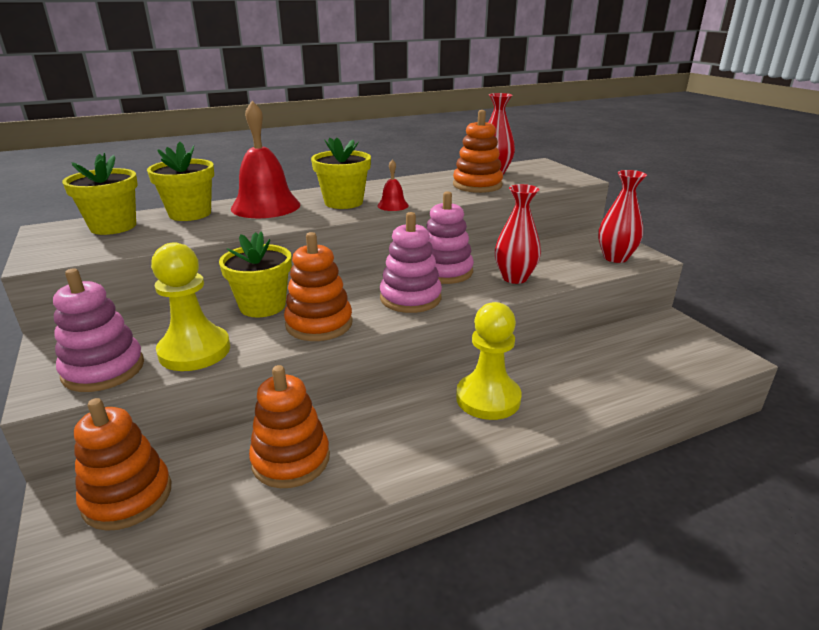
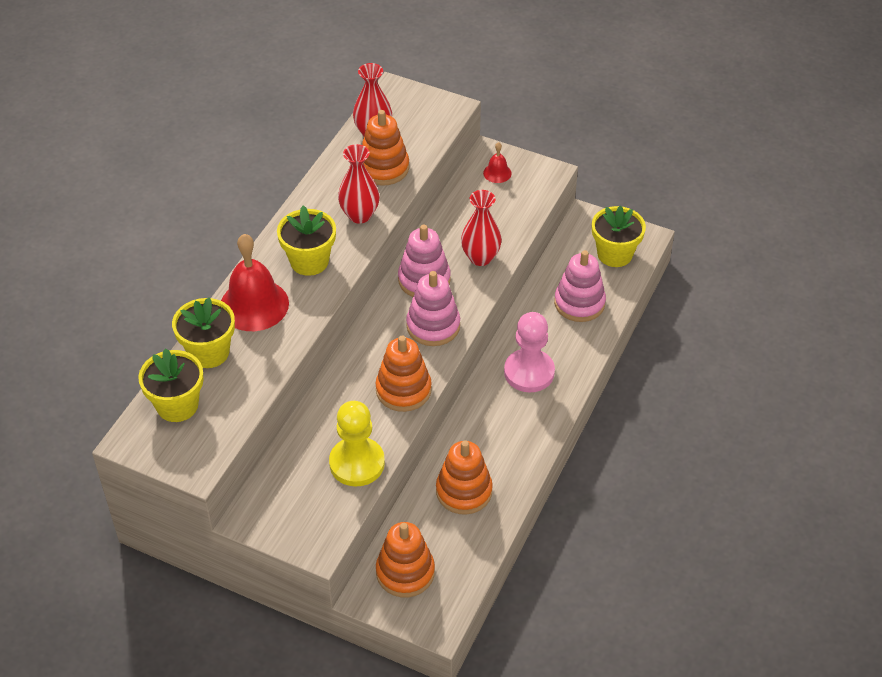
camera: 40 degrees left, 20 degrees up
(103, 369) = (323, 513): pink stacking toy -> pink stacking toy (579, 303)
(262, 306) = (341, 399): yellow flower pot -> yellow flower pot (614, 254)
(393, 205) = (354, 243): red bell -> red bell (497, 173)
(488, 398) = (529, 372): yellow pawn -> pink pawn
(615, 258) = (528, 187): red vase -> red vase (359, 215)

